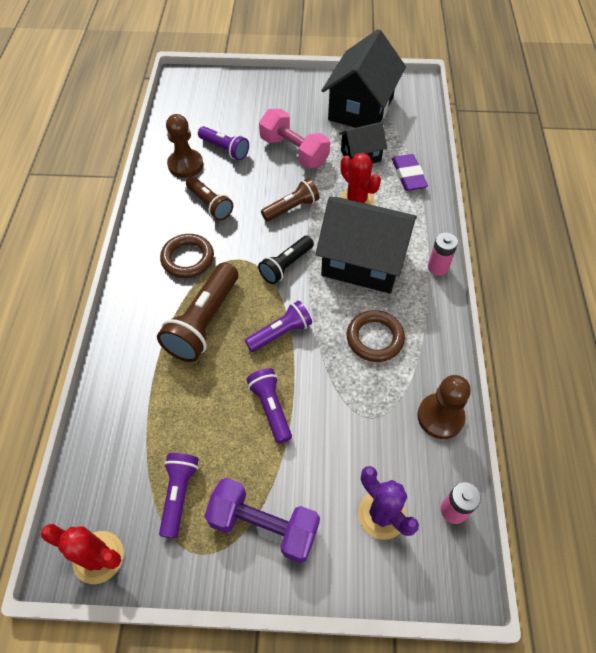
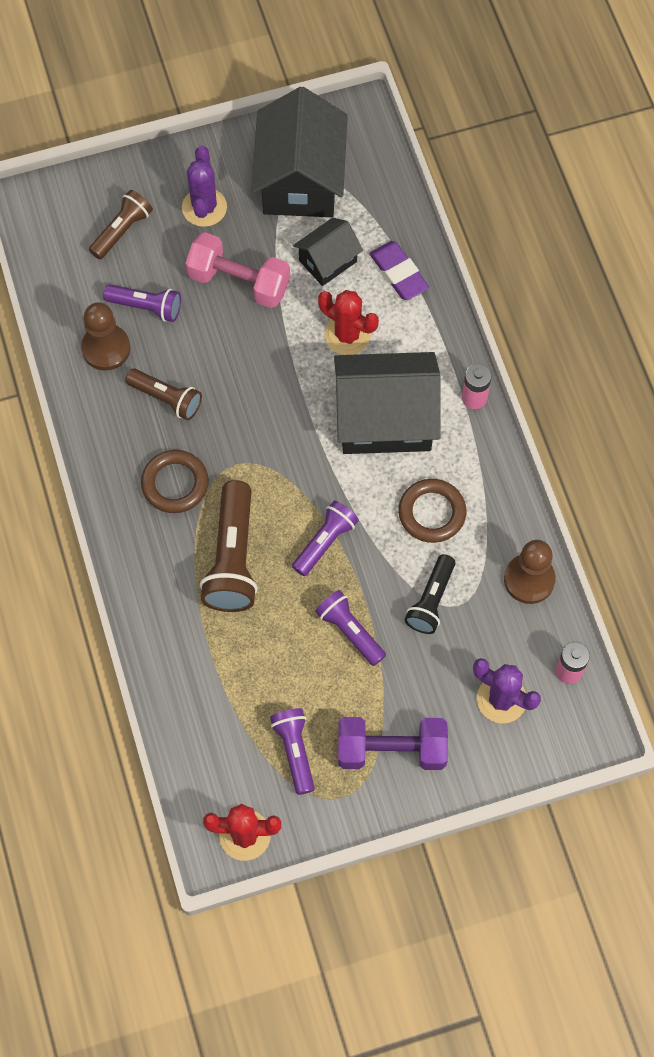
camera: 20 degrees left, 10 degrees up
(286, 265) = (297, 454): black flashlight -> black flashlight (431, 600)
(290, 107) = (204, 207): none -> purple cactus
(291, 208) = (271, 370): brown flashlight -> brown flashlight (122, 230)

